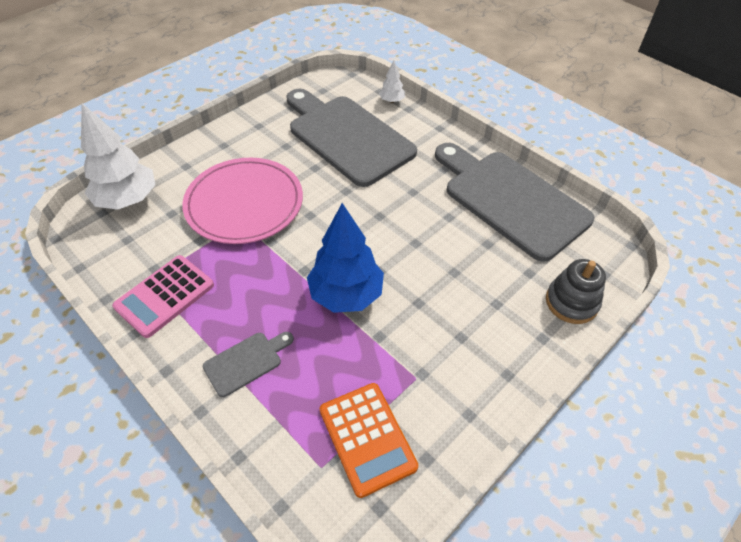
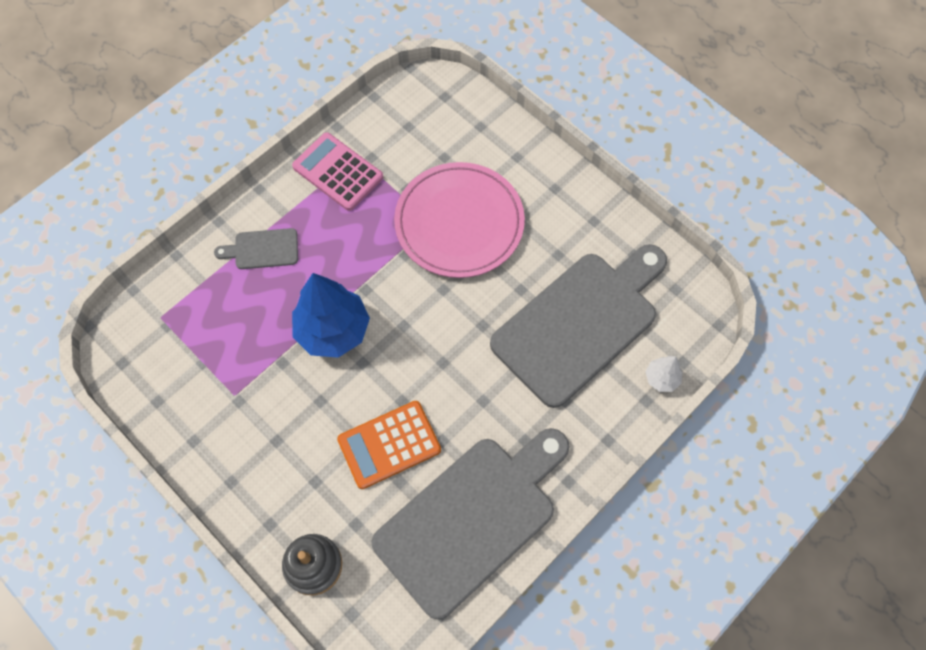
camera: 90 degrees right, 15 degrees up
(128, 200) = (462, 114): white tree -> none
(246, 362) = (262, 249): grey cutting board -> grey cutting board turned 120 degrees clockwise
(367, 438) = (181, 352): orange calculator -> orange calculator (389, 445)

